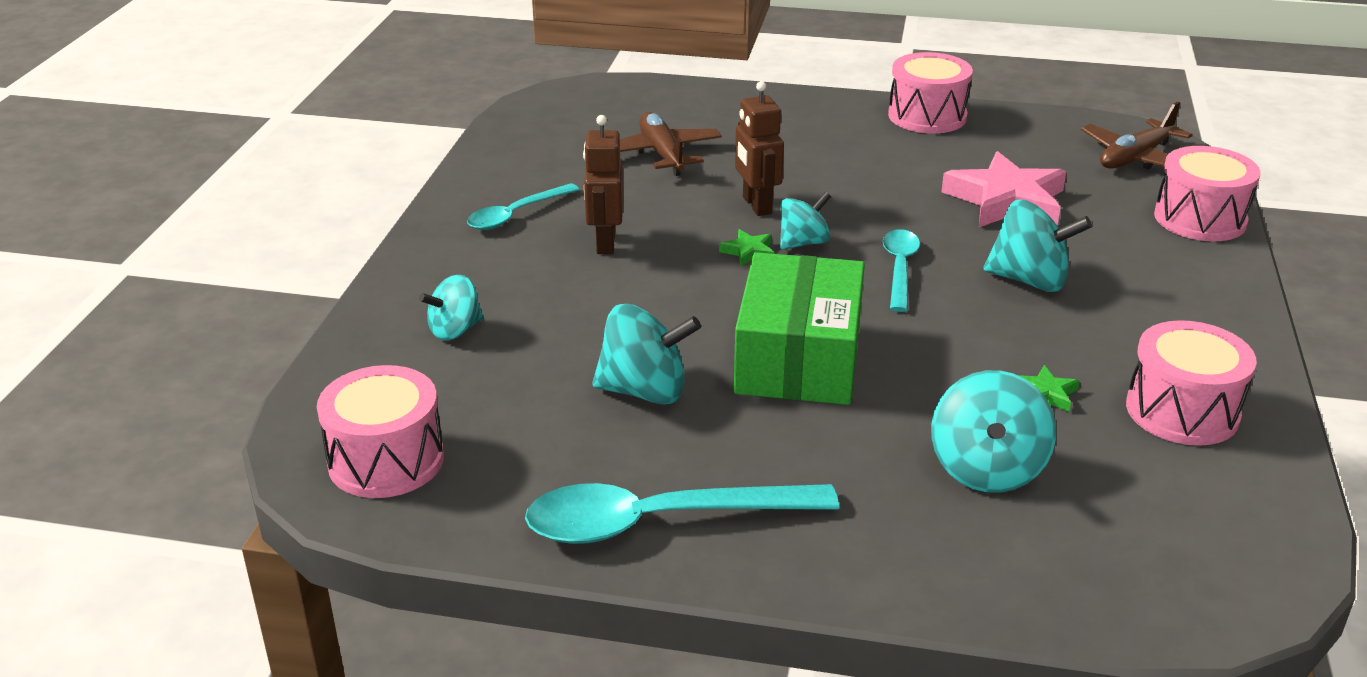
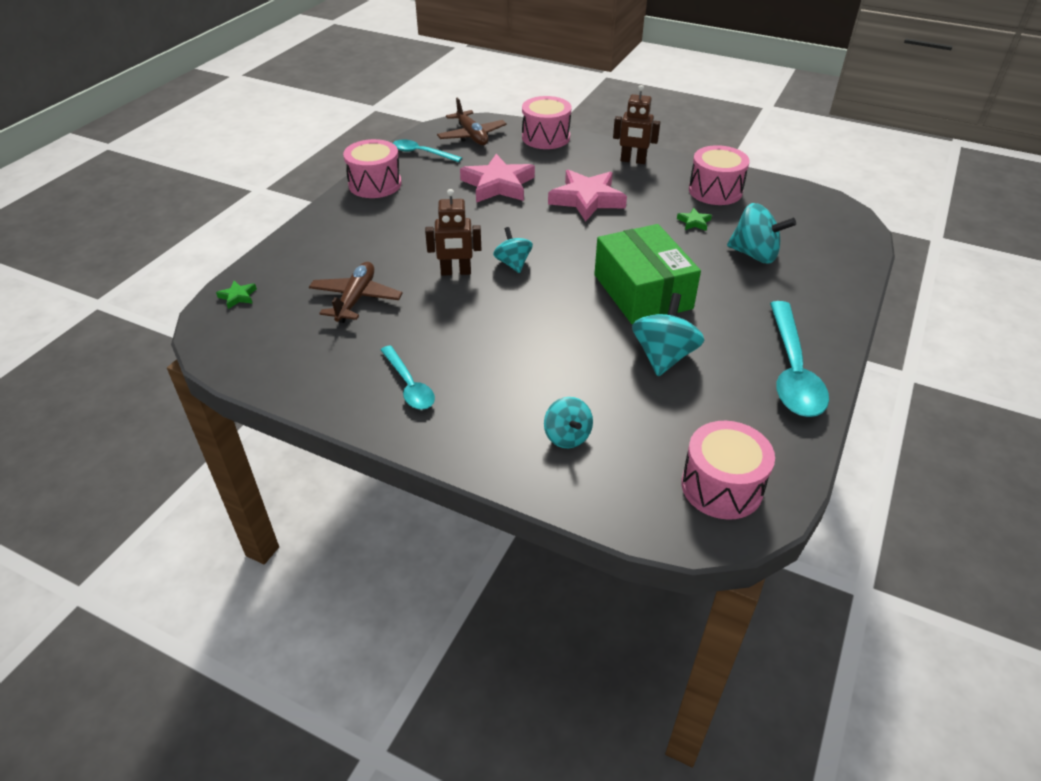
camera: 75 degrees left, 10 degrees up
(605, 243) = (474, 346): brown robot -> brown robot (633, 161)
(662, 154) = (356, 299): brown plane -> brown plane turned 105 degrees clockwise
(748, 251) = (514, 286): green star -> green star (238, 296)
(798, 358) = (642, 291): green box -> green box turned 45 degrees clockwise
(899, 268) = (558, 236): turquoise spoon -> turquoise spoon (421, 153)
(1029, 280) = (587, 199): turquoise spinning top -> pink star

